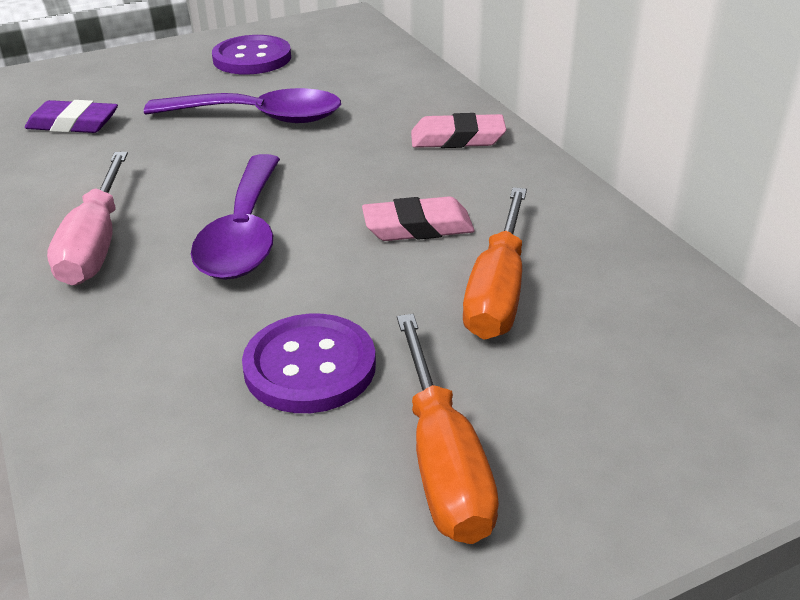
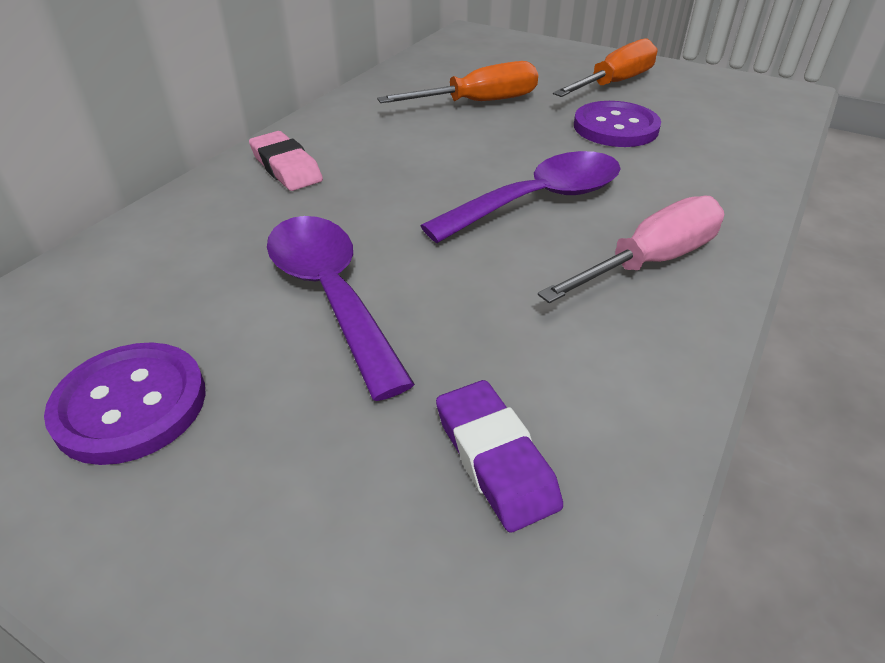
camera: 125 degrees left, 5 degrees up
(418, 227) = (443, 142): pink eraser -> none

